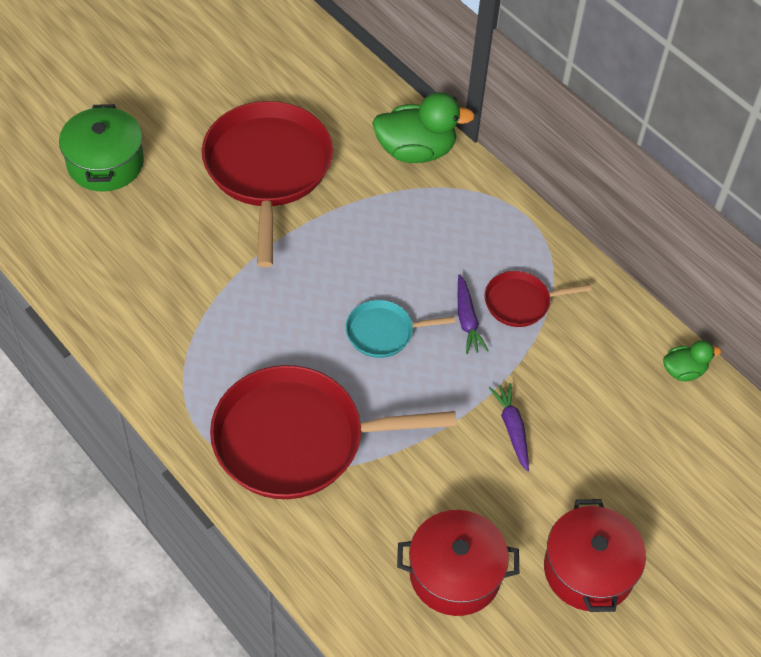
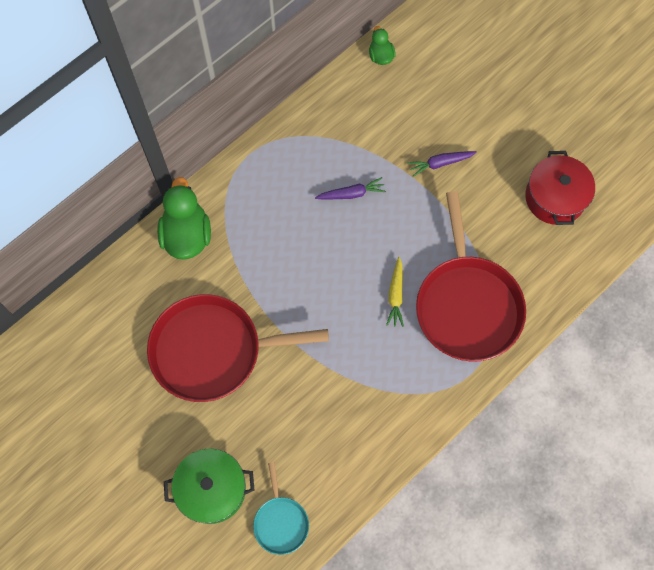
camera: 90 degrees left, 15 degrees up
(319, 358) = (395, 295): none -> yellow carrot
(383, 332) = (368, 251): turquoise pan -> turquoise pan (281, 522)
(520, 302) = (332, 158): red pan -> none
(588, 570) = (539, 119): red pot -> none

